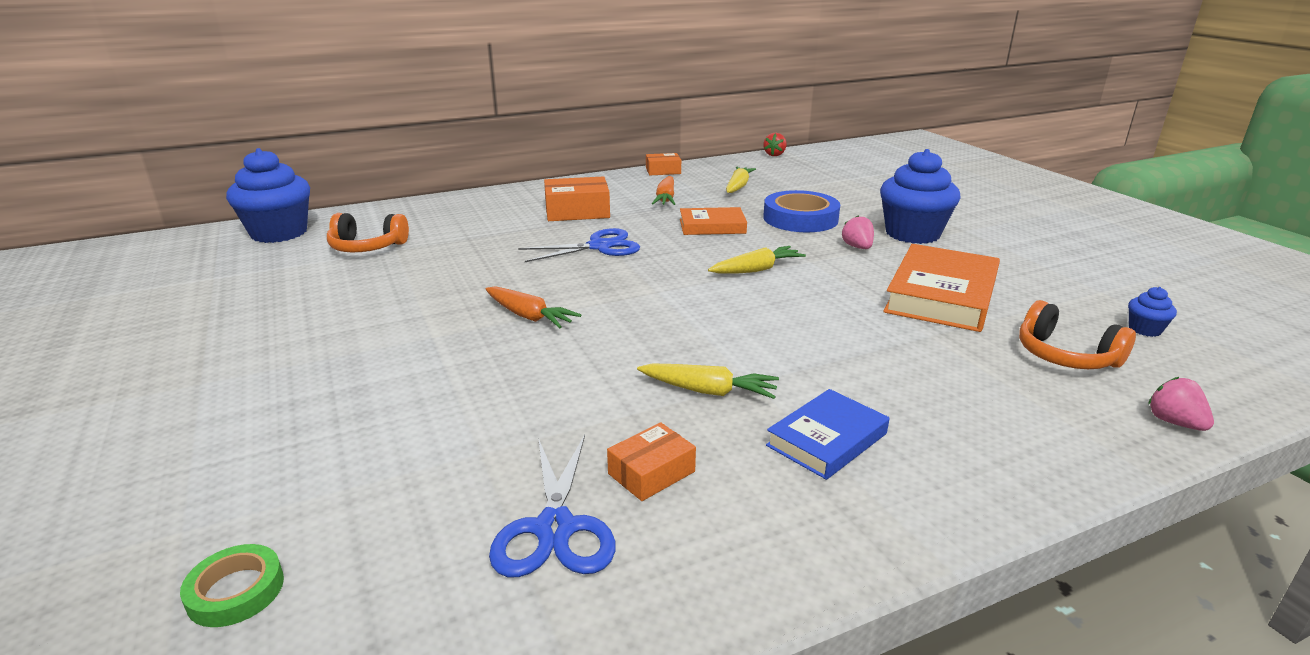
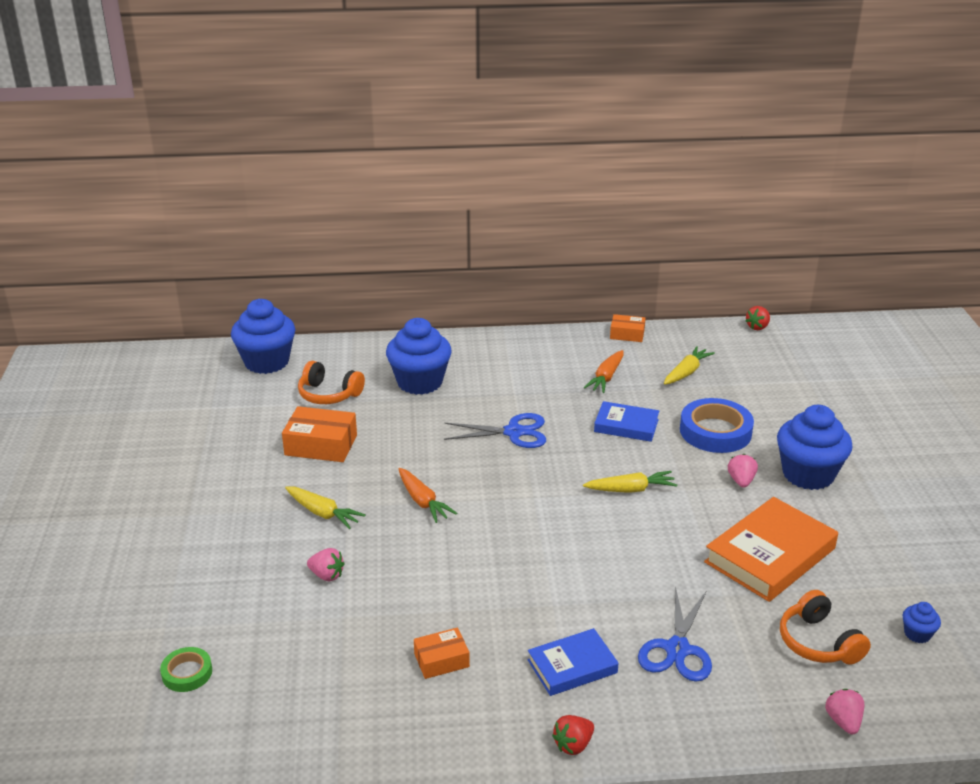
camera: 20 degrees right, 5 degrees up
(435, 410) = (327, 575): none -> pink strawberry
(471, 225) = (420, 382): none -> blue cupcake
(554, 529) = (365, 683): blue scissors -> blue scissors (677, 649)
(577, 211) = (517, 381): orange box -> orange box (321, 445)
(709, 391) = (516, 605): yellow carrot -> yellow carrot (323, 513)
(712, 226) = (626, 426): orange book -> blue book
(905, 532) = (573, 745): none -> red strawberry

